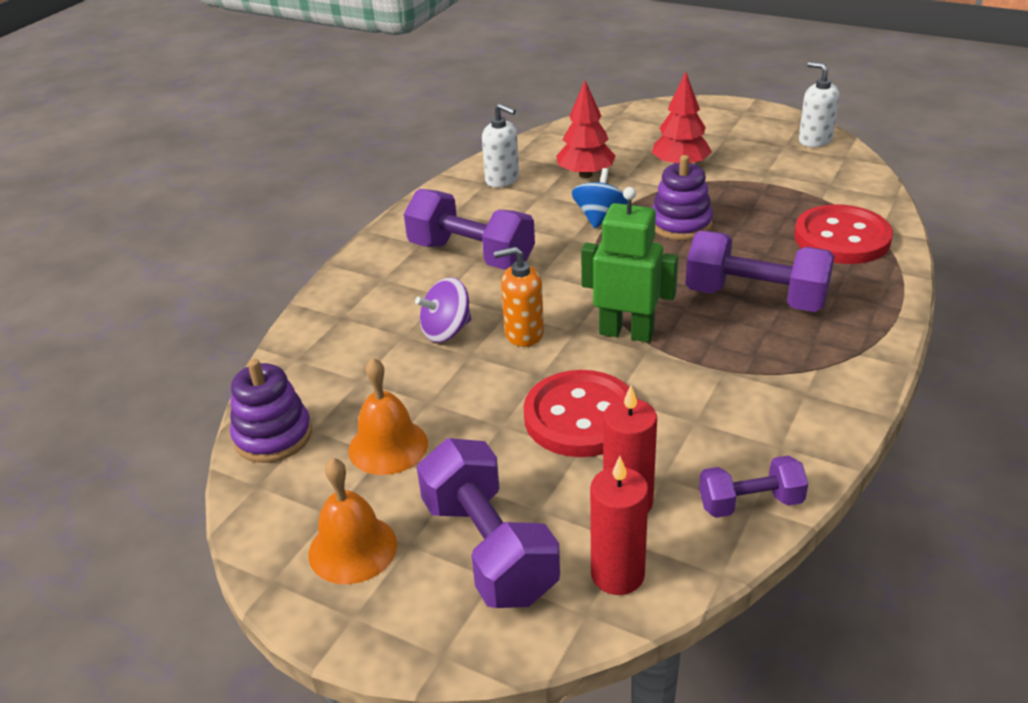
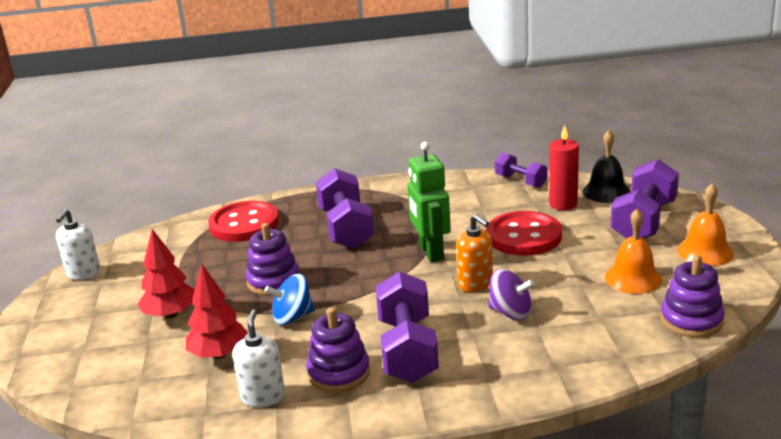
camera: 125 degrees left, 10 degrees down
(486, 216) = (339, 373): none -> purple stacking toy
(617, 574) = (606, 192): red candle -> black bell

